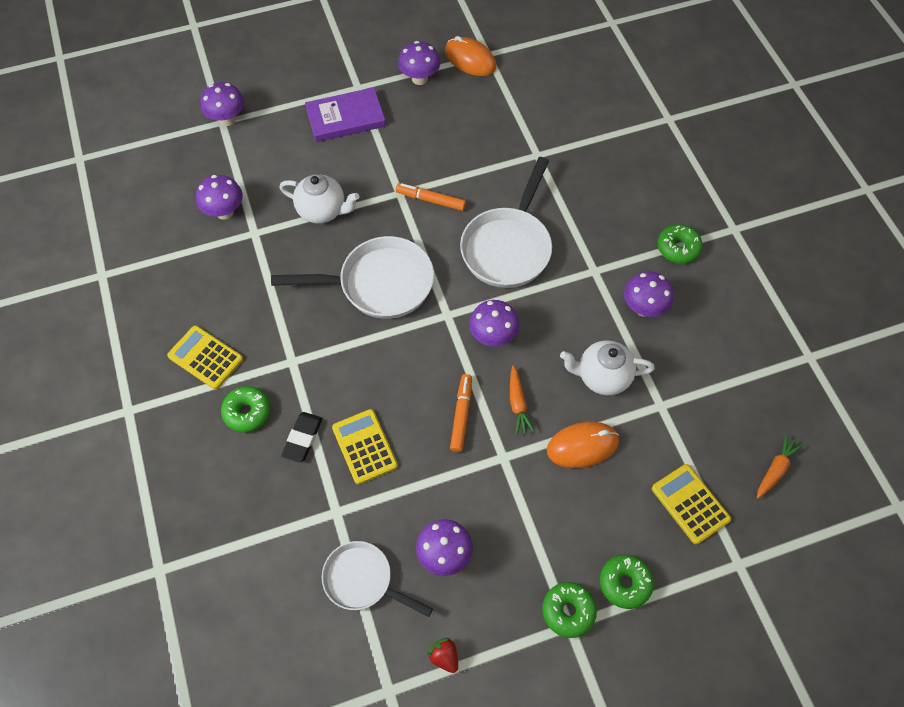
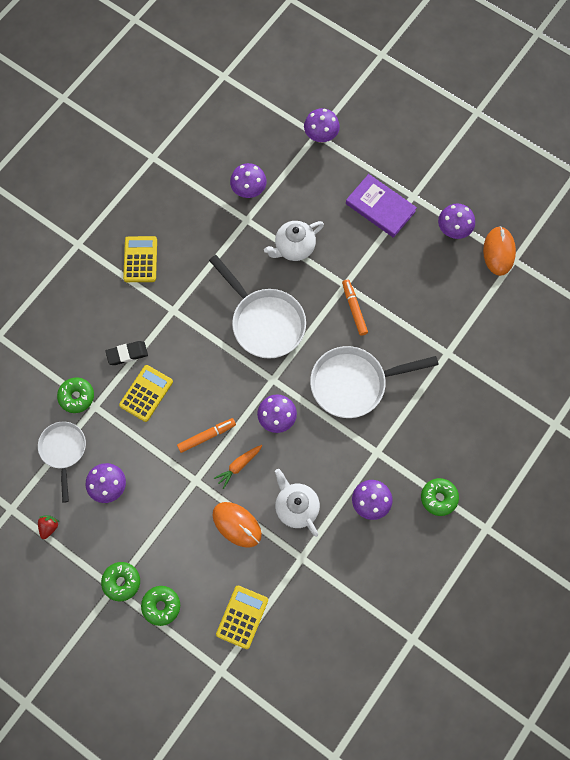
camera: 55 degrees right, 10 degrees up
(247, 412) = (122, 310): green donut -> green donut (77, 397)
(322, 211) = (294, 248): white teapot -> white teapot turned 75 degrees clockwise
(775, 469) = (305, 660): orange carrot -> none

